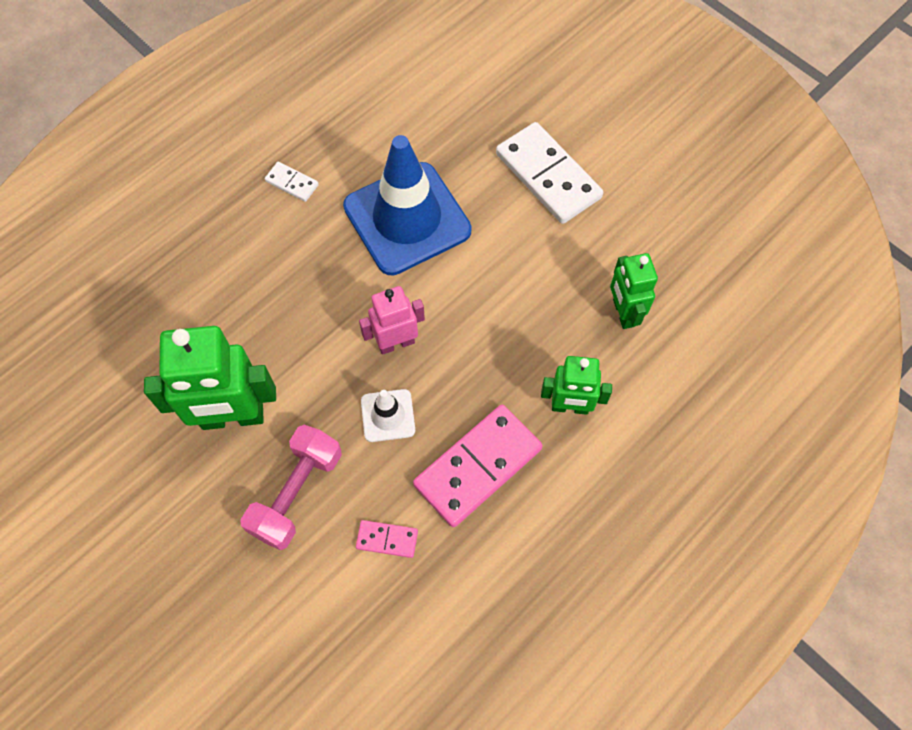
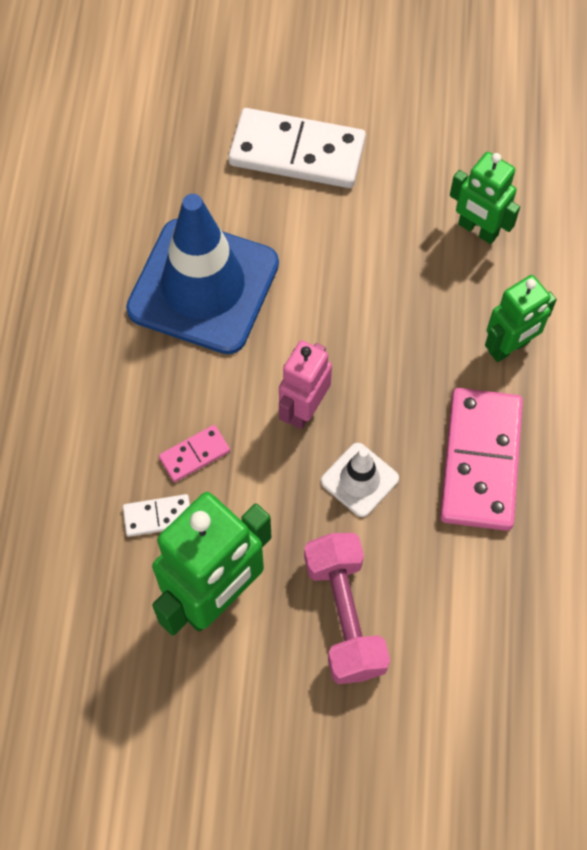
camera: 40 degrees left, 0 degrees up
(292, 183) = (55, 334): white domino -> white domino (158, 517)
(387, 539) = (463, 588): pink domino -> pink domino (194, 454)

